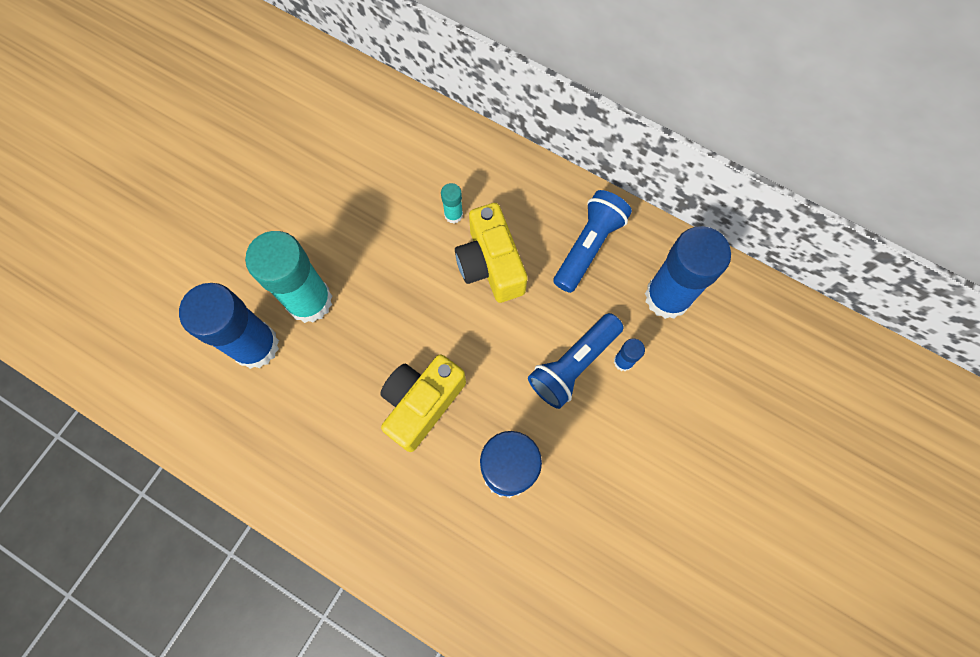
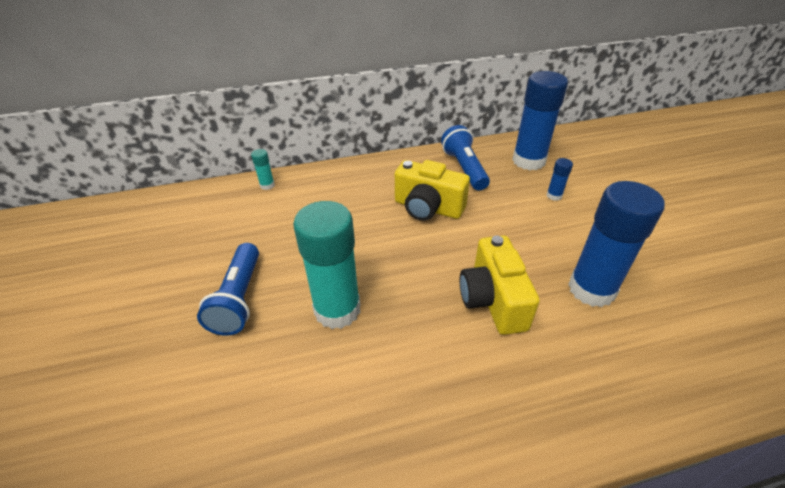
camera: 45 degrees left, 30 degrees down
(255, 346) = (329, 372): blue glue stick -> none
(453, 215) = (374, 203): turquoise glue stick -> turquoise glue stick (267, 185)
(573, 365) = (536, 215): blue flashlight -> blue flashlight (239, 298)

